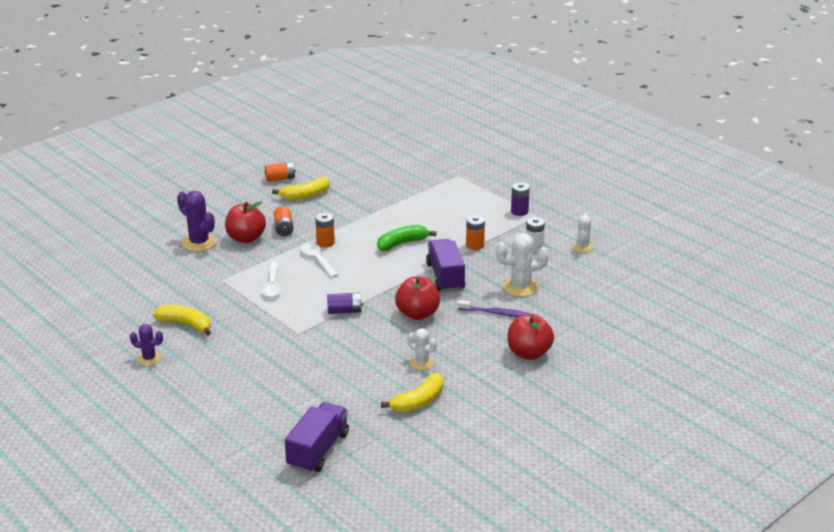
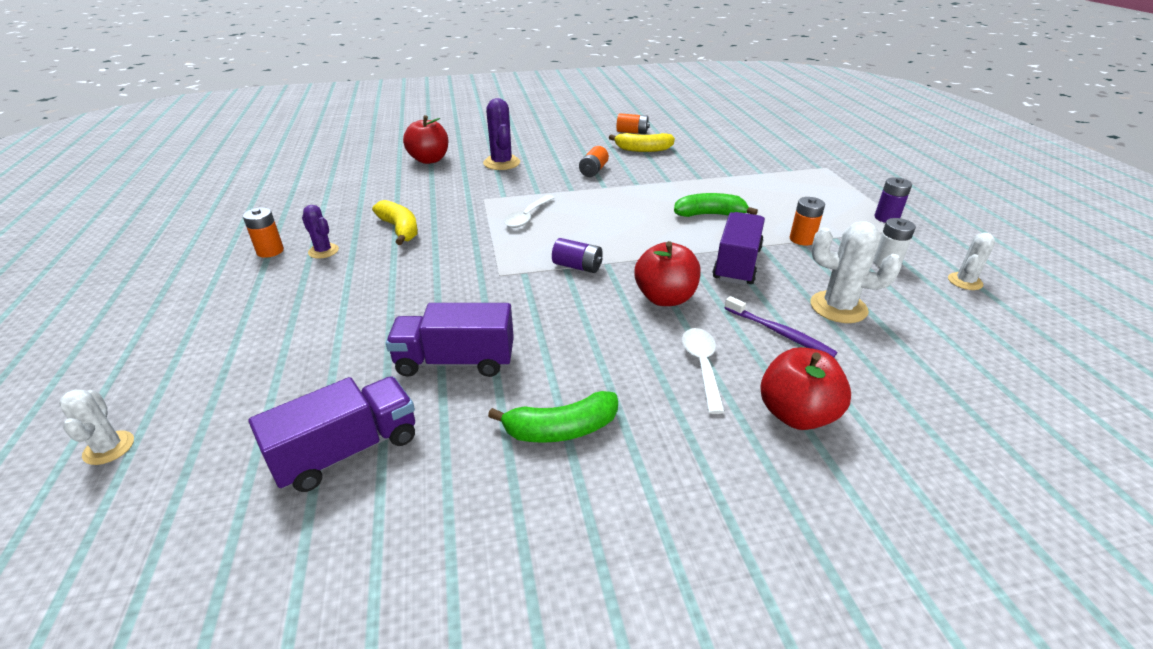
camera: 30 degrees right, 5 degrees up
(246, 238) = (548, 170): red apple -> red apple (429, 160)
(317, 260) = (599, 206): white spoon -> white spoon (702, 366)
(325, 243) = (623, 193): orange battery -> orange battery (270, 251)
(327, 391) = (455, 361): none -> purple truck
(419, 401) = (561, 429): yellow banana -> green banana
(422, 363) = (616, 368): white cactus -> white cactus (109, 448)

